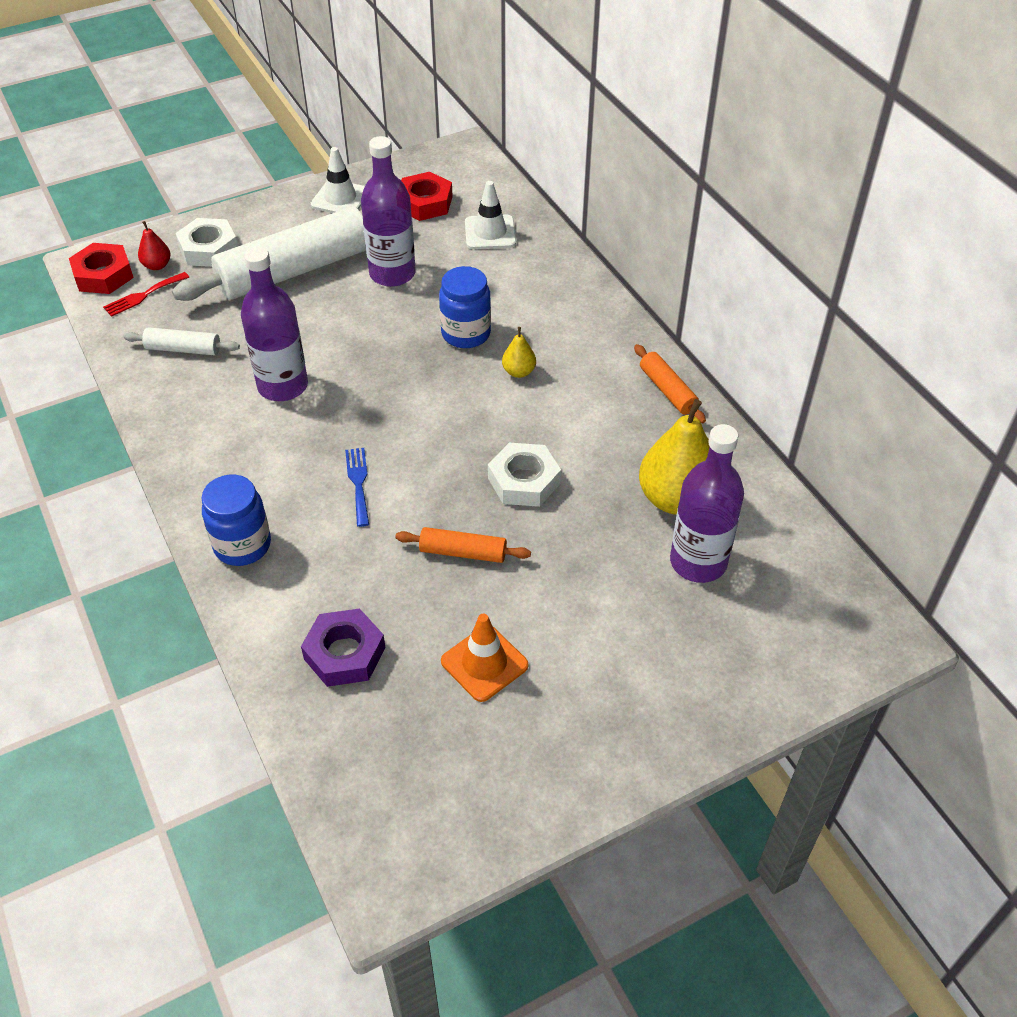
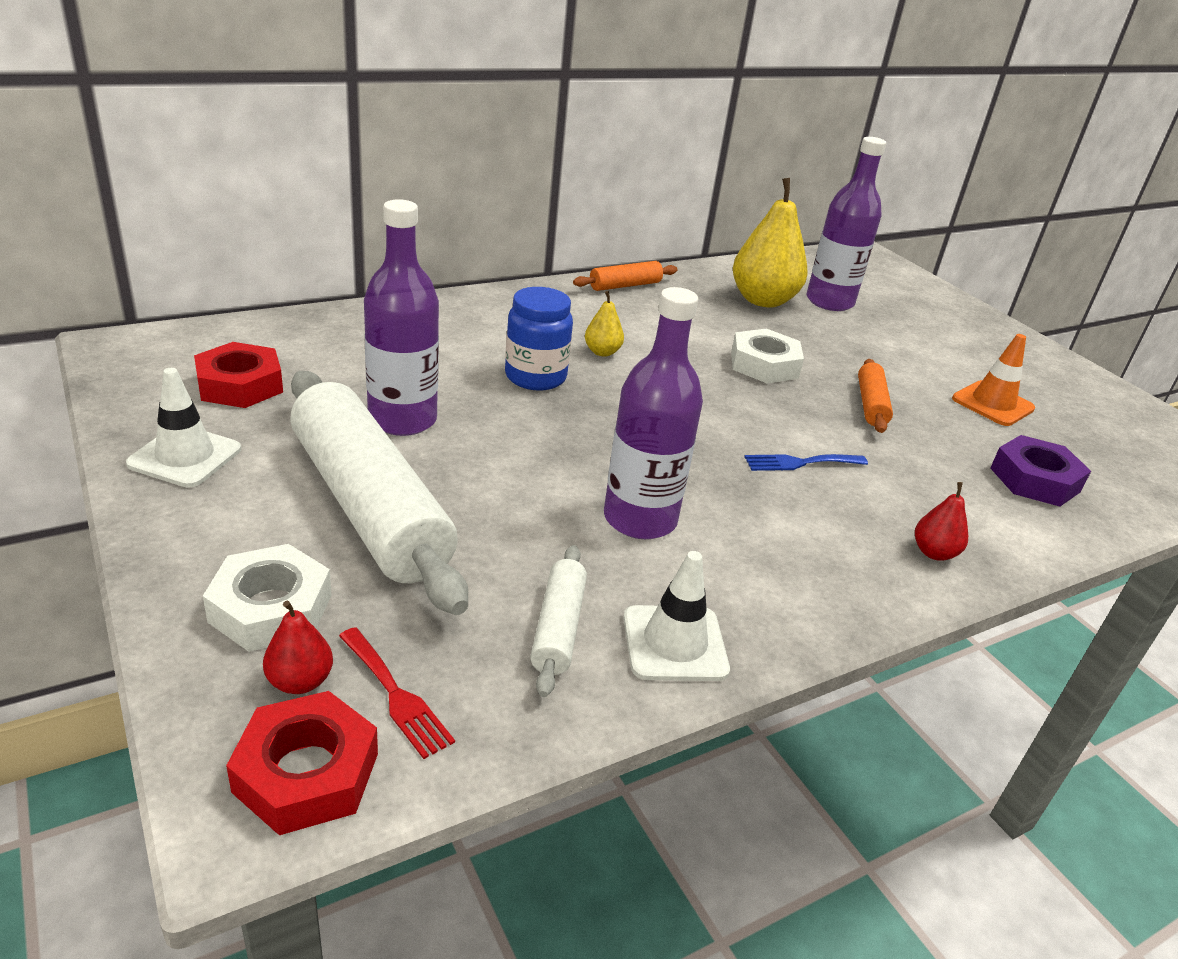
camera: 95 degrees left, 15 degrees down
(242, 545) = (934, 553): blue jar -> red pear
(490, 232) = (334, 345): white traffic cone -> white traffic cone (674, 643)

